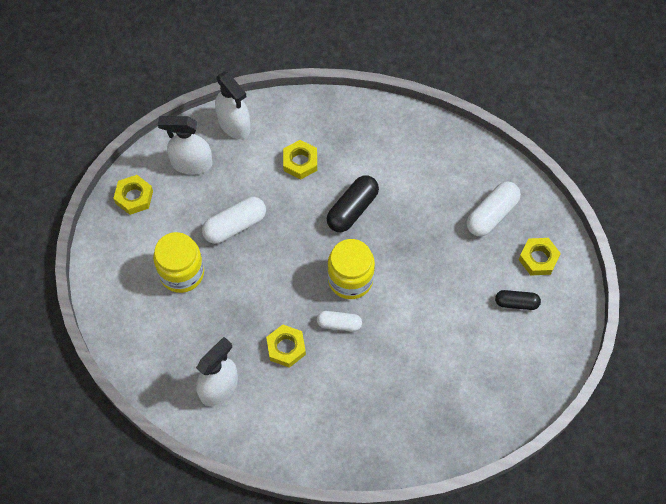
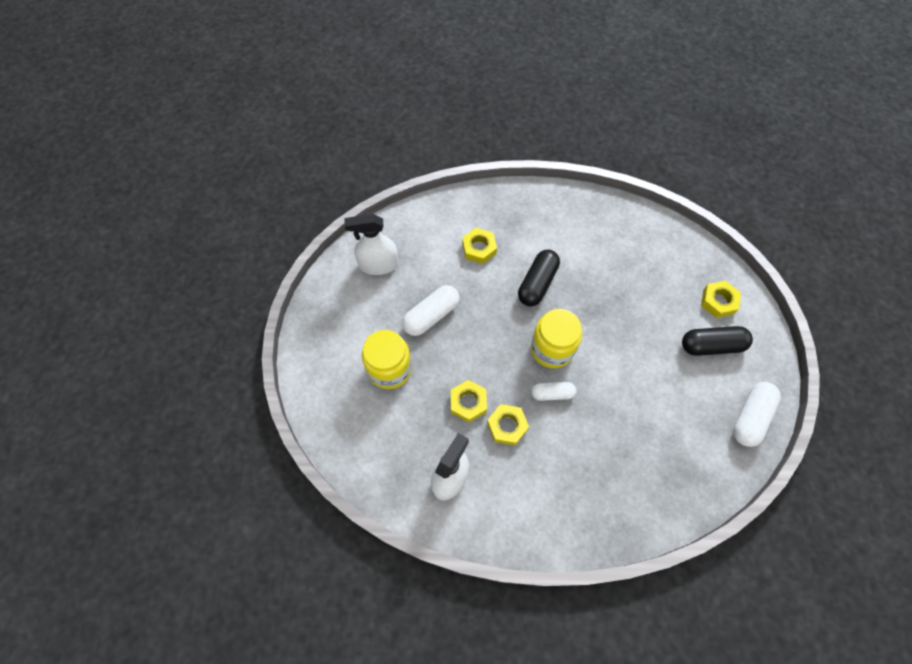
camera: 10 degrees left, 0 degrees up
(134, 197) = (330, 304): yellow nut -> yellow nut (468, 402)
(234, 124) = (411, 224): white spray bottle -> none
(492, 214) = (664, 268): white capsule -> white capsule (750, 417)
(516, 303) = (711, 345): black capsule -> black capsule, size x1.58

